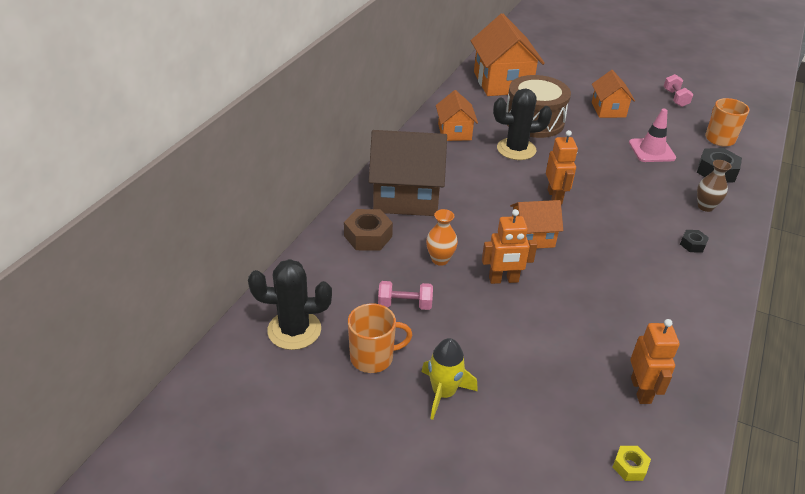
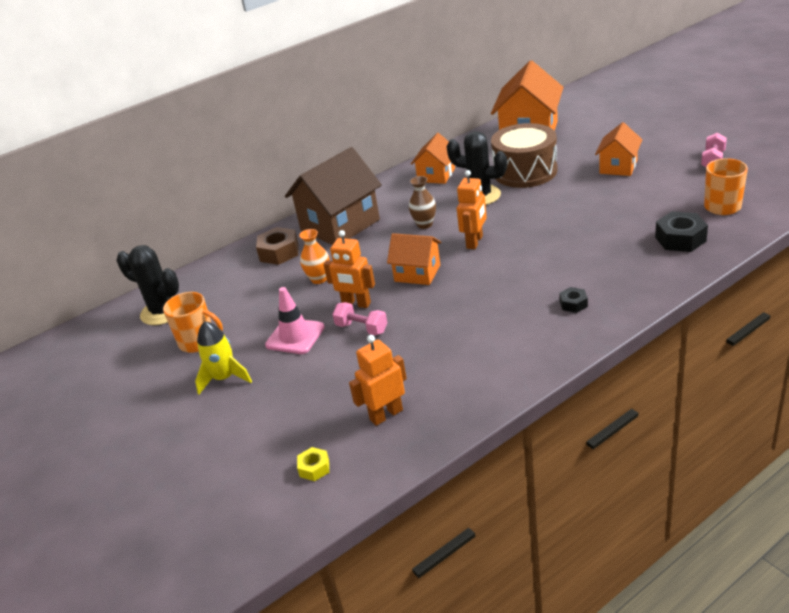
camera: 35 degrees right, 5 degrees down
(405, 304) = (258, 308): pink dumbbell -> pink dumbbell (361, 328)
(406, 196) = (340, 225): brown house -> brown house turned 75 degrees counterclockwise
(641, 390) = (386, 414): orange robot -> orange robot turned 150 degrees counterclockwise
(651, 150) = (625, 210): pink traffic cone -> pink traffic cone (295, 336)
(705, 206) = (628, 271): brown vase -> brown vase (424, 224)

